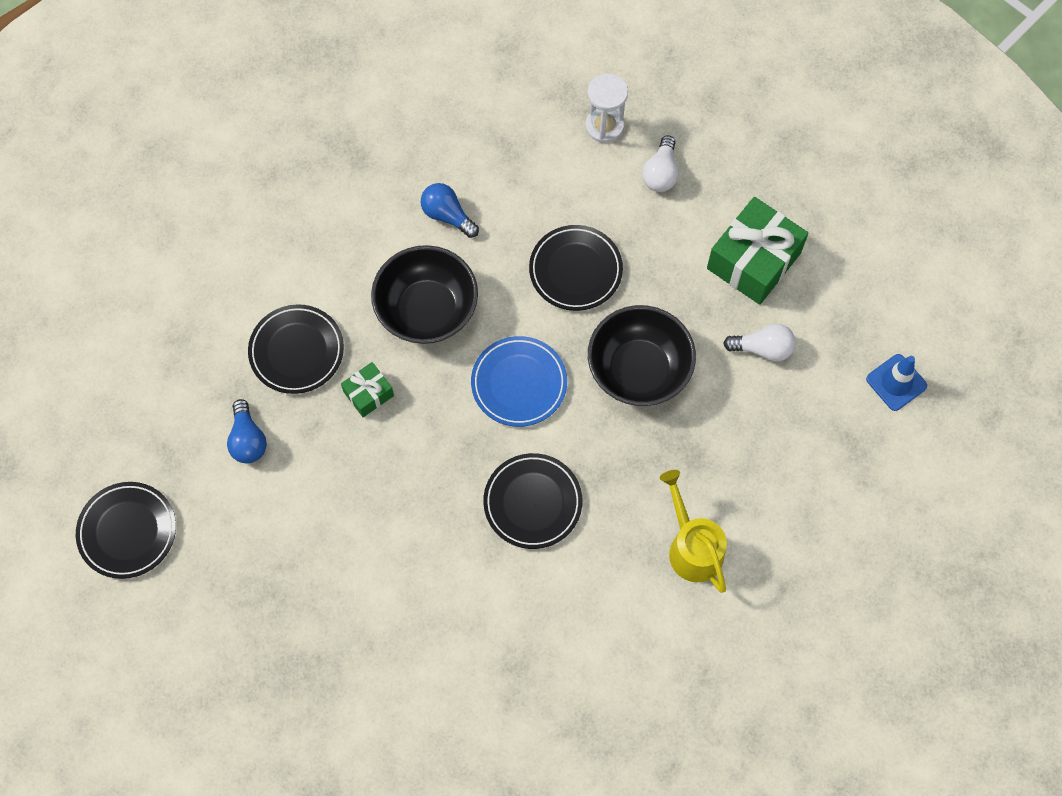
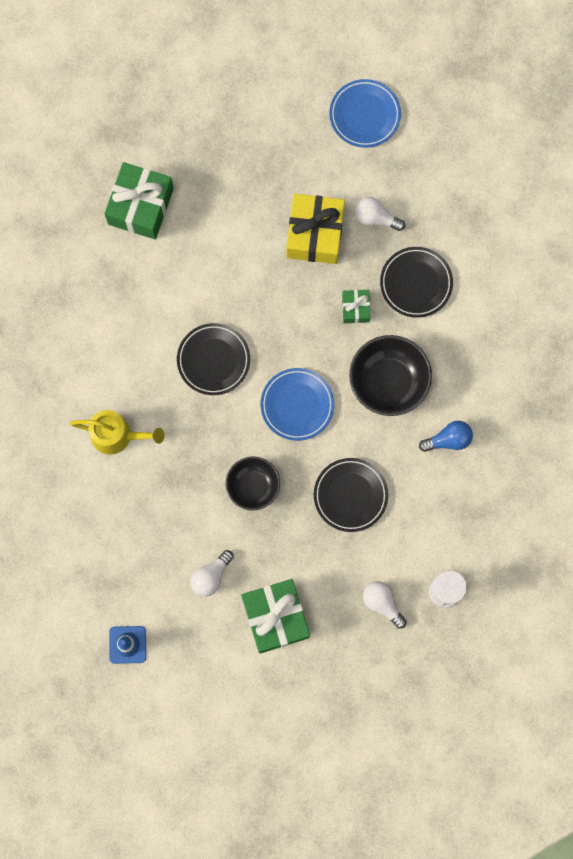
camera: 125 degrees right, 10 degrees up
(127, 531) = (364, 115): black plate -> blue plate
(248, 440) = (375, 218): blue light bulb -> white light bulb
(310, 492) = (315, 234): none -> yellow gift
(409, 711) = (140, 206): none -> green gift
(638, 370) = (253, 486): black bowl -> black bowl, size x0.66

